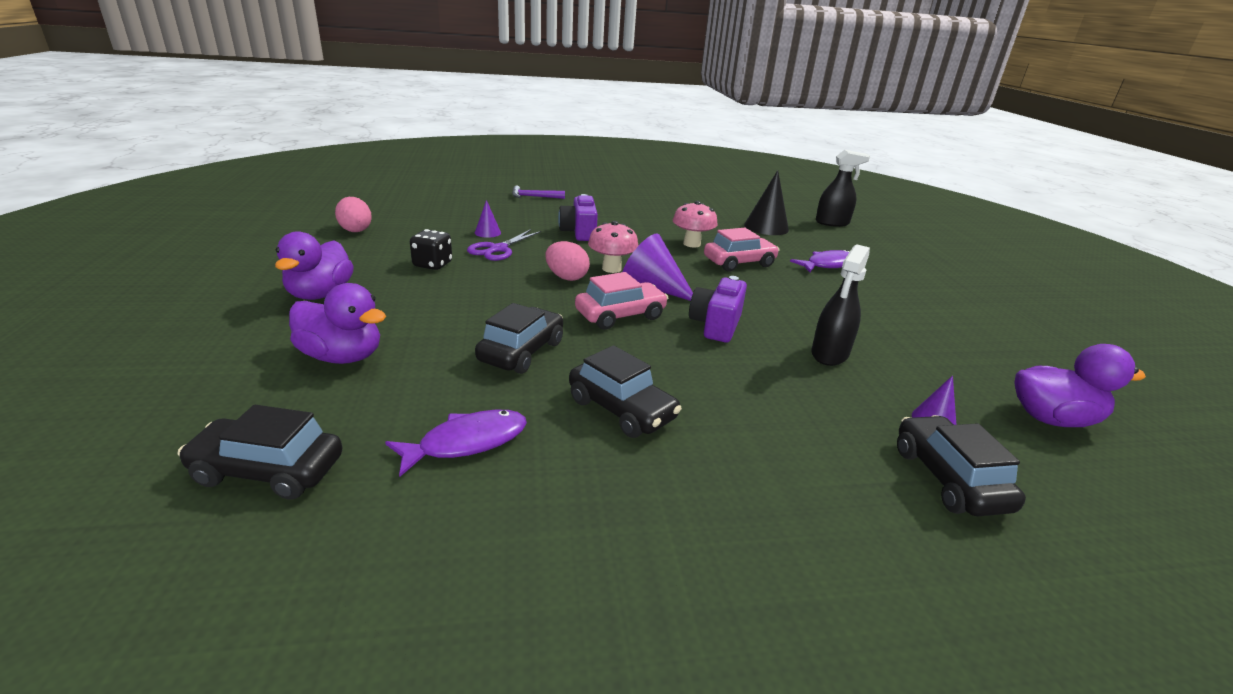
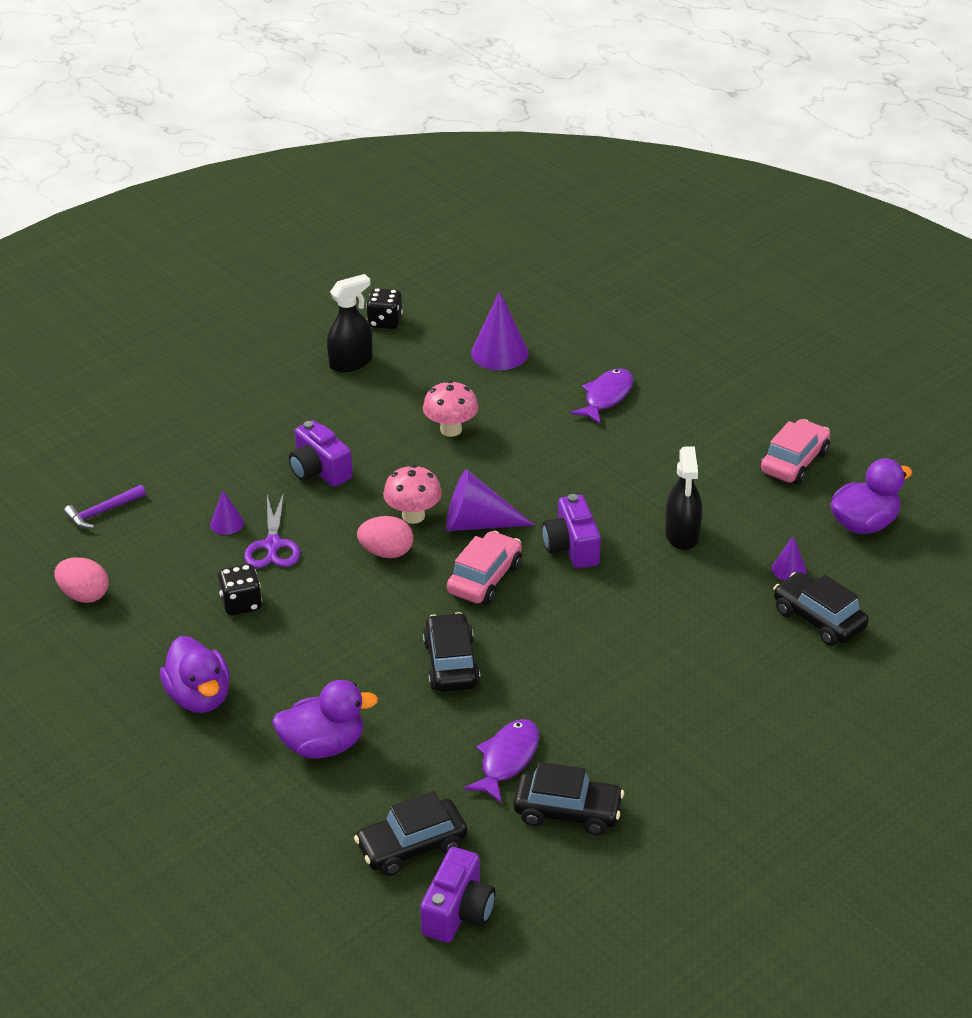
camera: 30 degrees left, 10 degrees up
(188, 571) = (458, 912): none -> purple camera
(534, 197) = (191, 424): purple hammer -> purple hammer (102, 512)
(621, 409) = (578, 676): black car -> black car (568, 811)
(703, 198) = (385, 322): none -> black dice
(739, 263) = (522, 440): pink car -> pink car (794, 462)
(766, 227) = (499, 353): black cone -> purple cone
(832, 223) = (561, 305): black spray bottle -> black spray bottle (351, 362)

